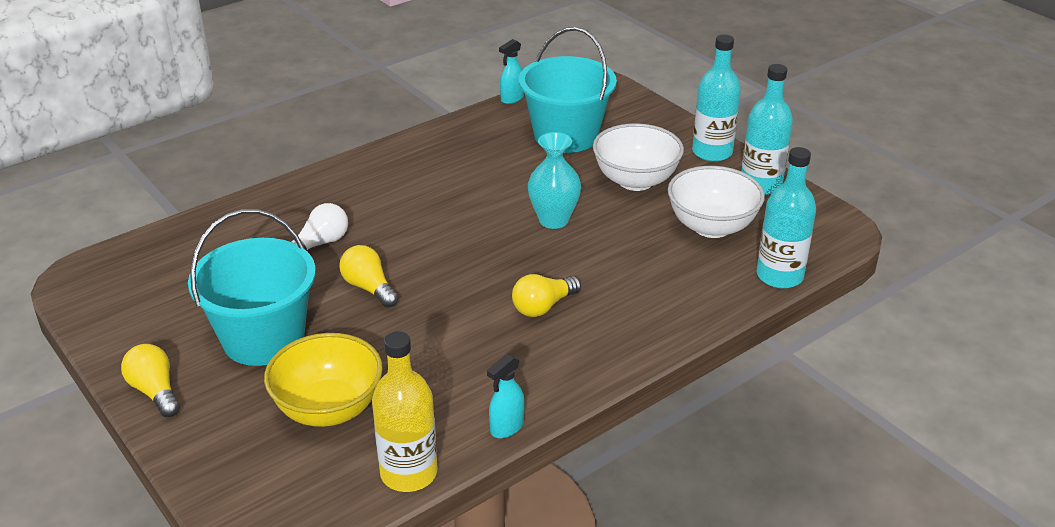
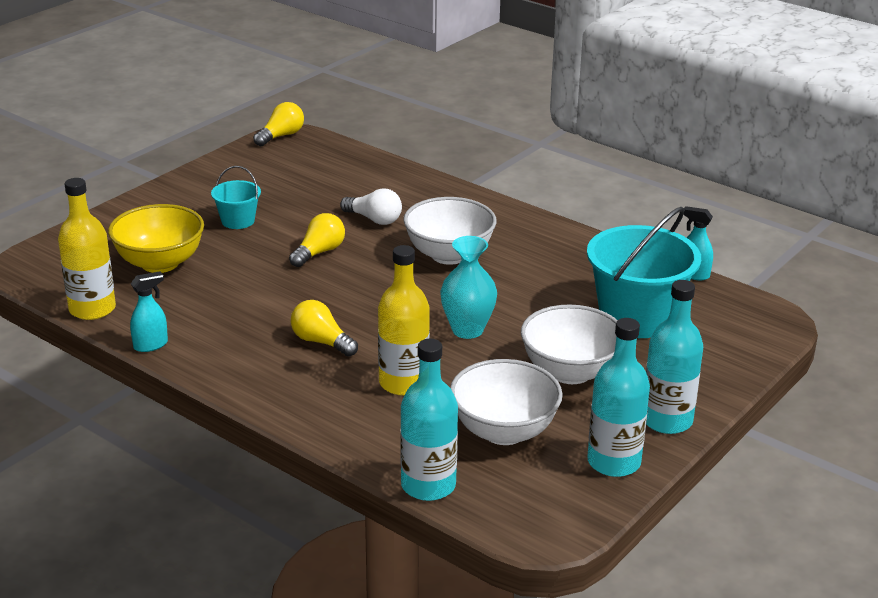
camera: 75 degrees right, 5 degrees down
(155, 391) = (167, 194): yellow light bulb -> yellow light bulb (281, 136)
(263, 338) = (238, 221): turquoise bucket -> turquoise bucket, size x0.49
(417, 209) = (449, 255): none -> white bowl
(506, 427) = (151, 345): turquoise spray bottle -> turquoise spray bottle turned 120 degrees clockwise
(628, 267) = (403, 383): none -> yellow bottle

